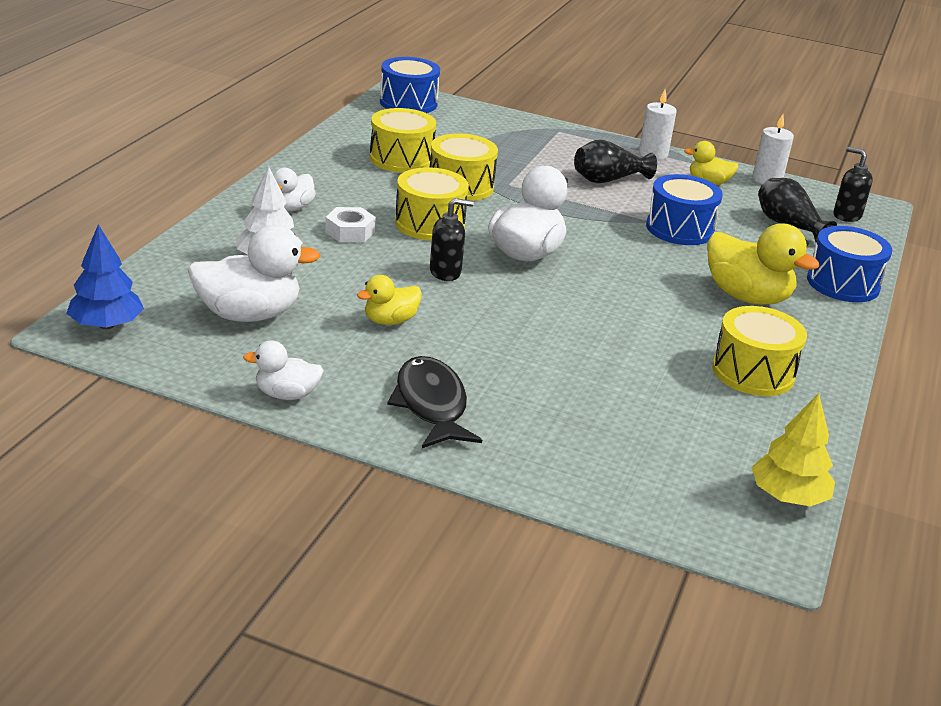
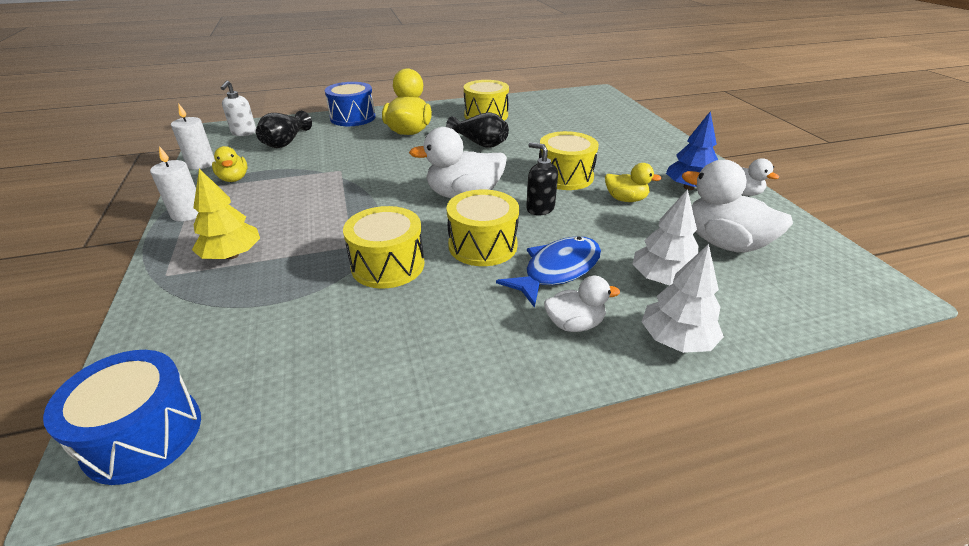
camera: 125 degrees left, 5 degrees up
(106, 325) = (856, 285): blue tree -> blue tree (688, 187)
(219, 226) = (676, 339): none -> white tree
(350, 231) = (557, 270): white nut -> blue fish
(401, 159) = (366, 328): yellow drum -> yellow drum (565, 176)
(431, 405) = (661, 160): black fish -> none
(608, 180) = (279, 212): black vase -> black vase (480, 143)
(680, 229) = (341, 166): blue drum -> none
(788, 497) = (562, 95): yellow tree -> yellow tree (232, 255)
(846, 216) = (244, 133): black soap dispenser -> white soap dispenser

